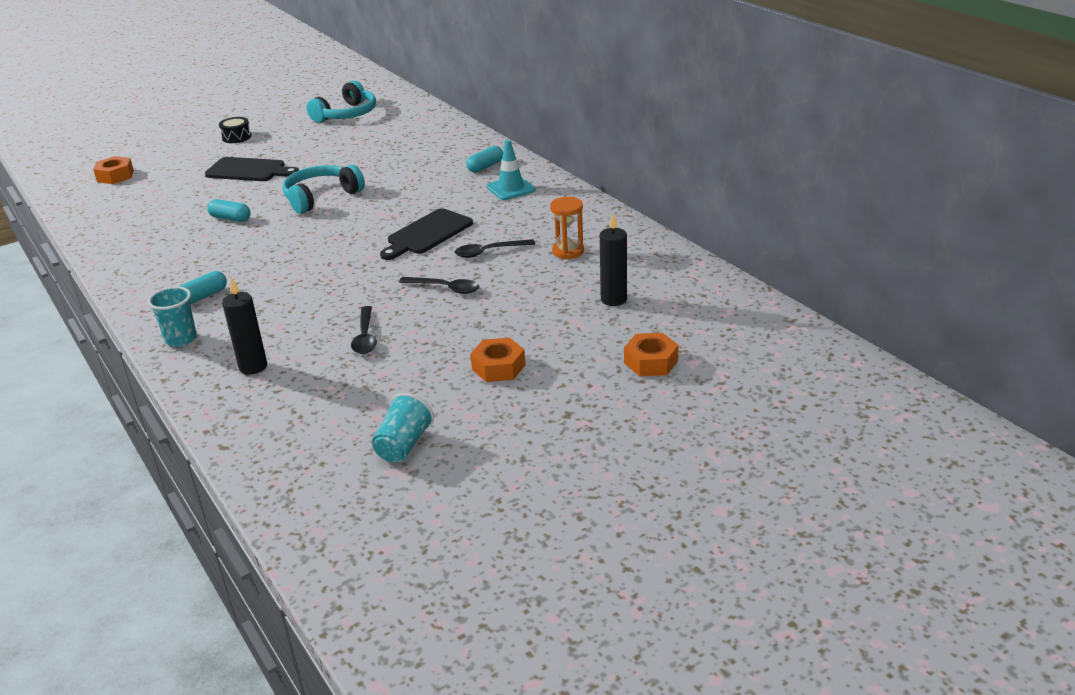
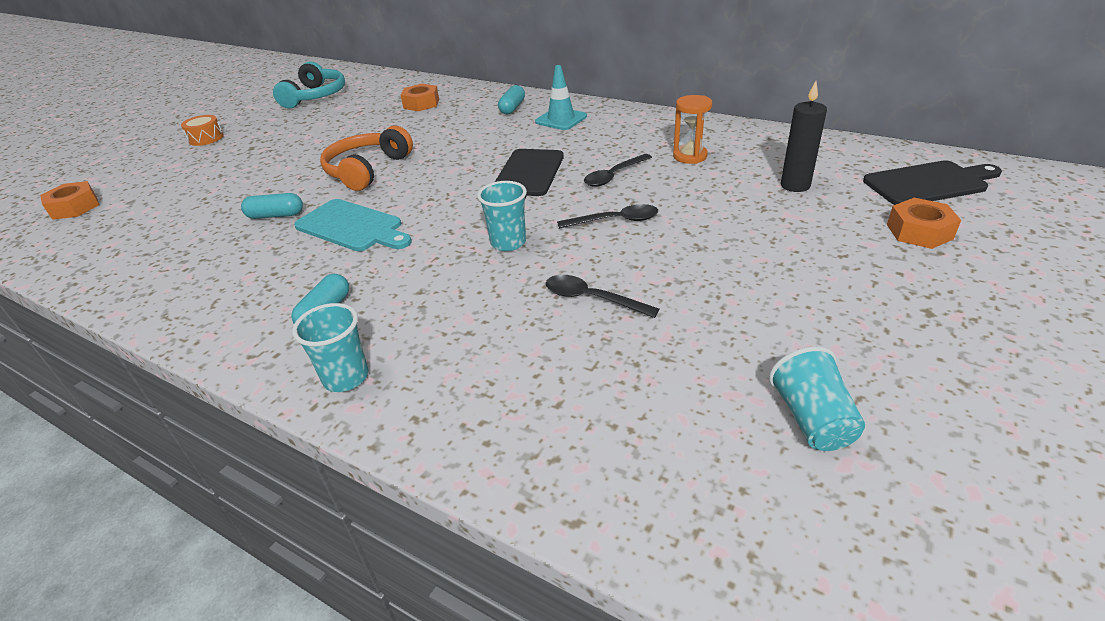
camera: 25 degrees left, 5 degrees up
(236, 137) = (206, 138): black drum -> orange drum
(249, 170) = (252, 164): black cutting board -> black cutting board (929, 183)
(253, 367) = (489, 382): black candle -> none
(270, 241) = (352, 227): none -> turquoise cutting board
(321, 197) = (367, 170): turquoise headphones -> orange headphones
(356, 283) = (508, 242): none -> turquoise cup
(365, 337) = (591, 298): black spoon -> black spoon turned 150 degrees clockwise
(498, 367) = (784, 284): orange nut -> orange nut (421, 104)

